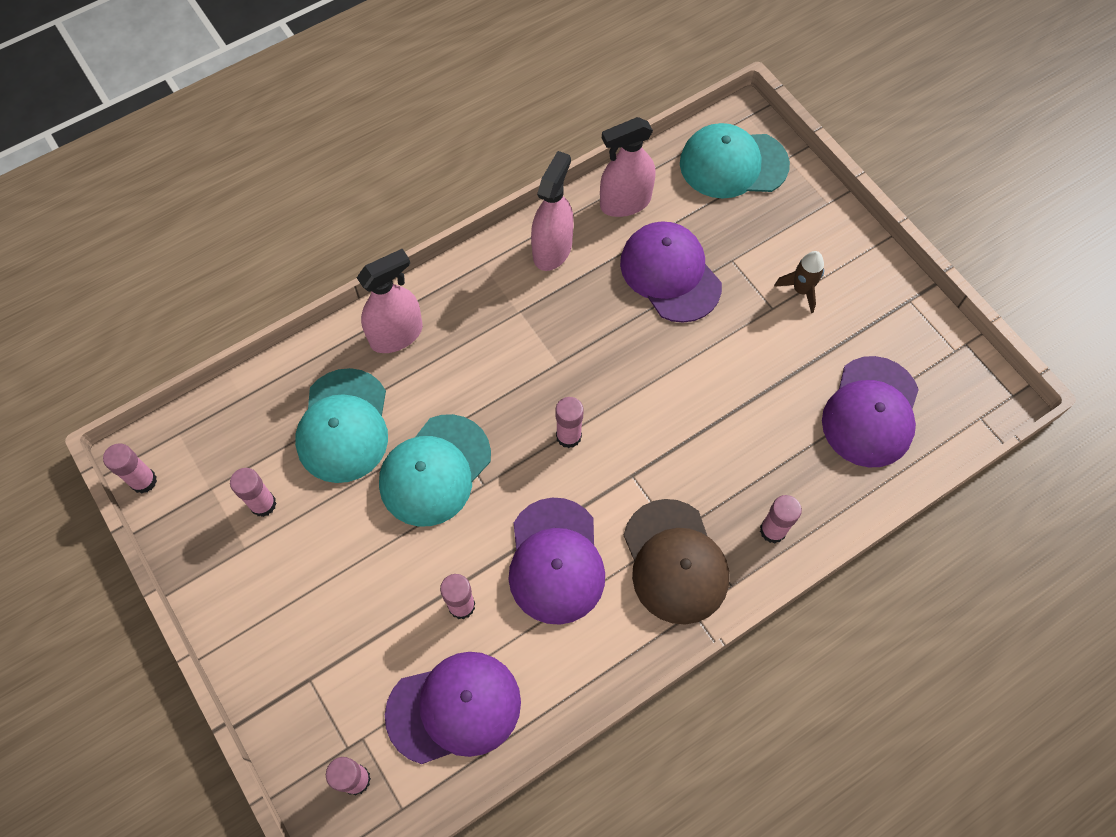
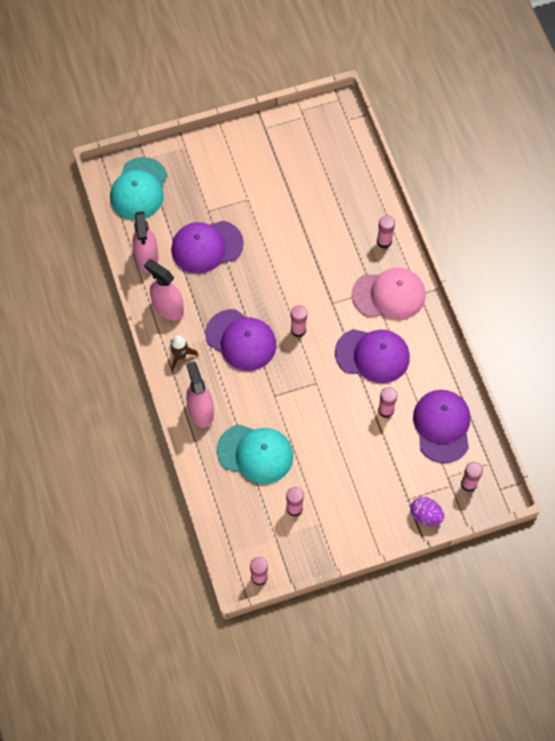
camera: 75 degrees left, 0 degrees up
(285, 716) = (425, 515): none -> purple egg
(435, 470) = (299, 407): turquoise cap -> none
(675, 562) = (389, 295): brown cap -> pink cap
(801, 290) = (240, 180): brown rocket -> brown rocket (180, 356)
(871, 412) = (328, 171): purple cap -> purple cap (241, 340)

